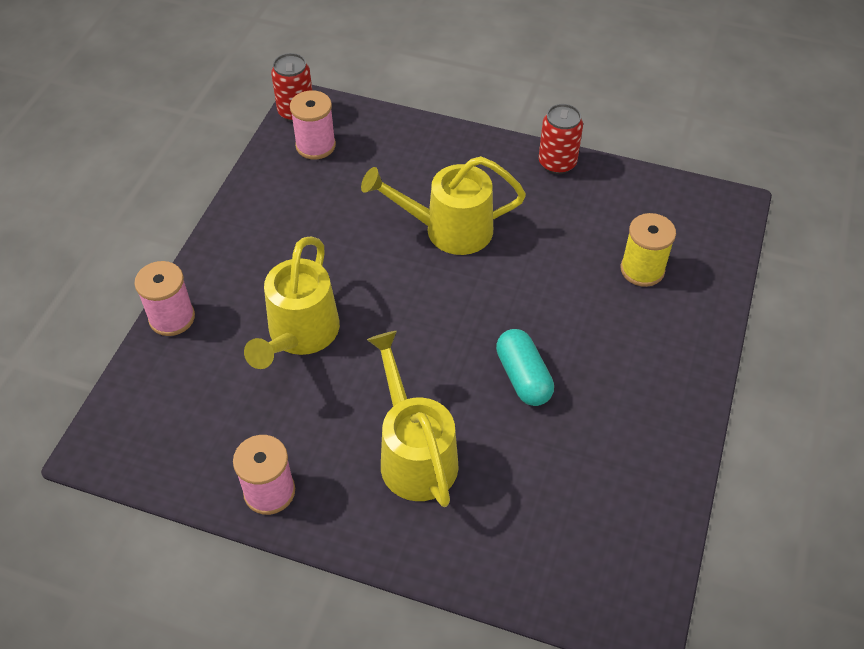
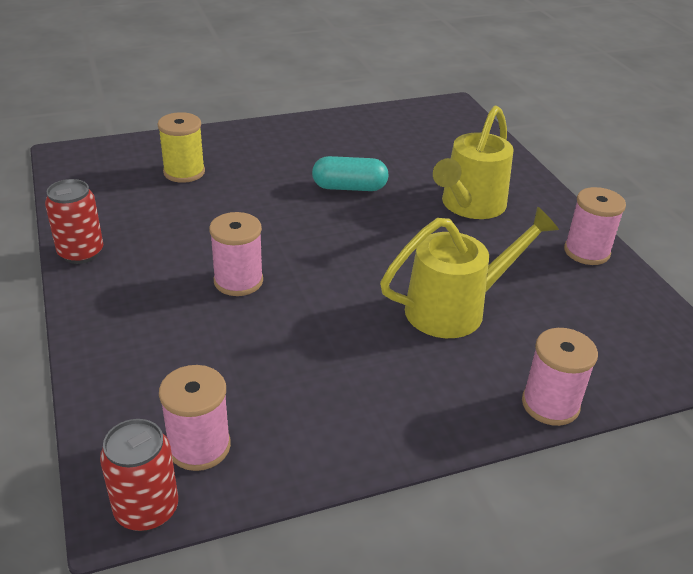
camera: 130 degrees left, 15 degrees down
(448, 230) = (238, 281): yellow watering can -> pink spool
(523, 377) = (349, 187): turquoise capsule -> turquoise capsule turned 60 degrees clockwise

